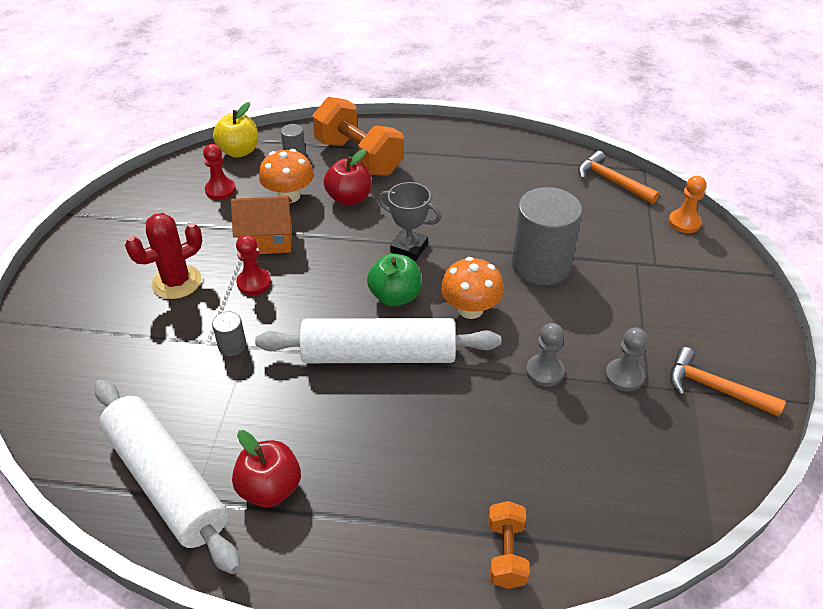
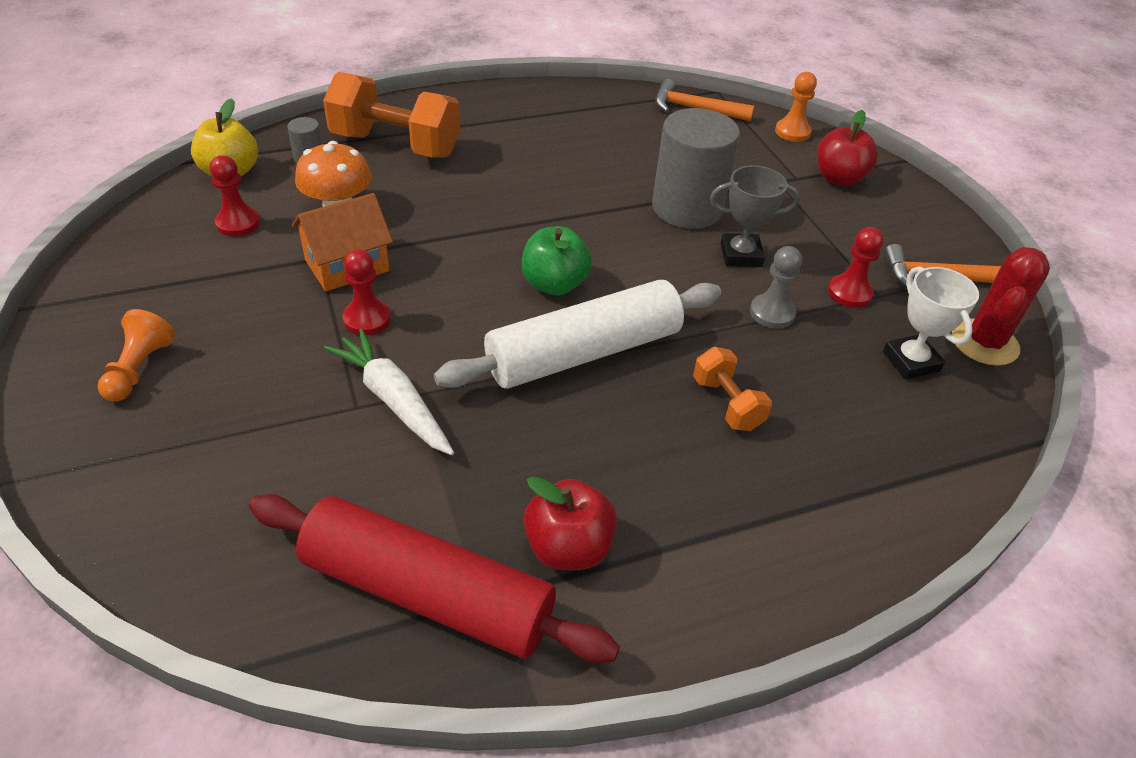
camera: 30 degrees left, 0 degrees up
(104, 274) = (139, 369): none -> orange pawn
(167, 481) = (428, 593): white rolling pin -> red rolling pin
(176, 282) = (258, 348): red cactus -> red cactus (984, 343)
(232, 345) = (393, 400): grey cylinder -> white carrot
(349, 198) = (418, 193): red apple -> red apple (839, 178)
(409, 248) = (531, 228): grey trophy -> grey trophy (741, 255)
(470, 309) = (648, 273): orange mushroom -> none
(506, 554) = (875, 510): orange dumbbell -> orange dumbbell (727, 404)
(624, 376) = (849, 293): grey pawn -> red pawn
(631, 450) = (911, 361): none -> white trophy

